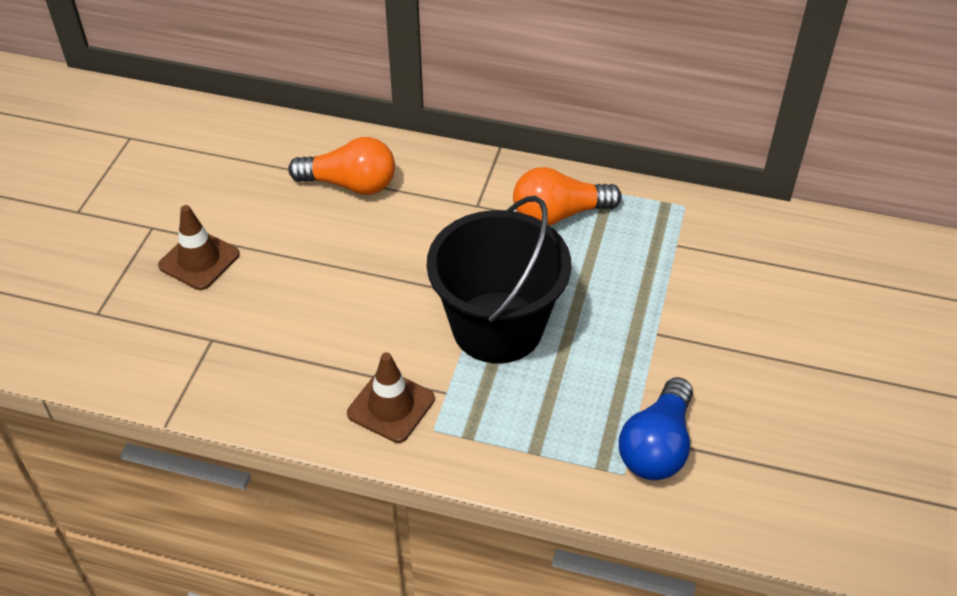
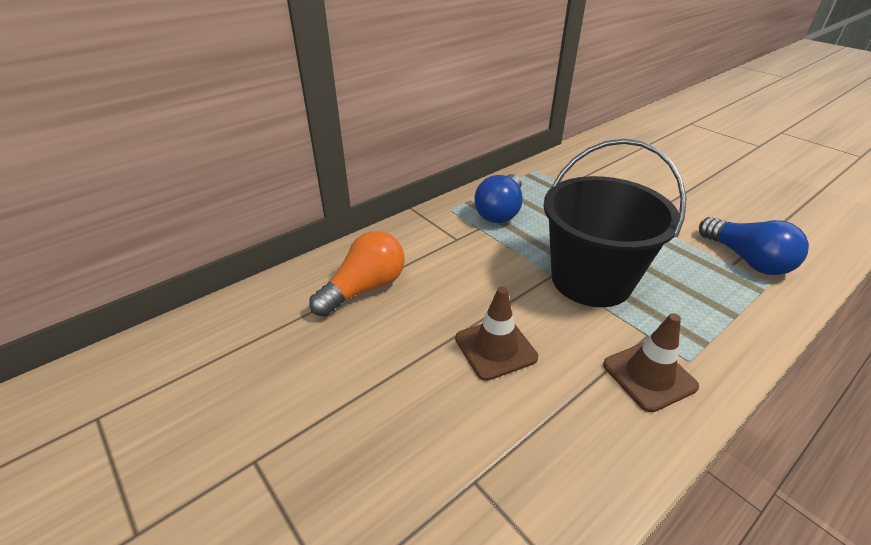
camera: 55 degrees left, 10 degrees down
(199, 260) = (348, 438): brown traffic cone -> brown traffic cone (495, 348)
(559, 214) = (500, 211): orange light bulb -> blue light bulb

